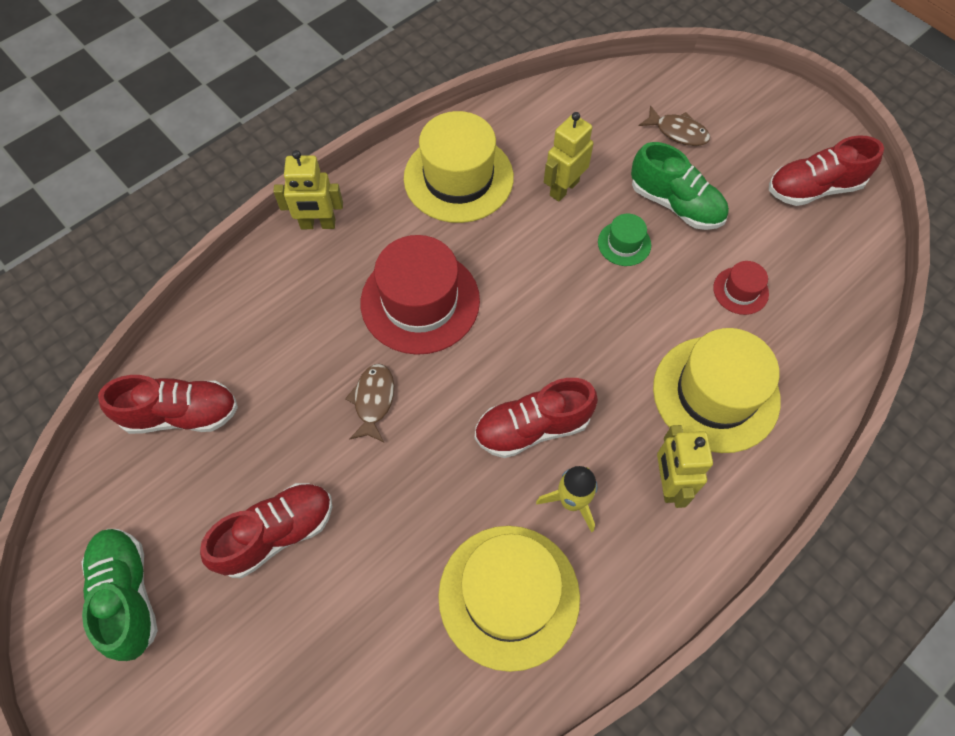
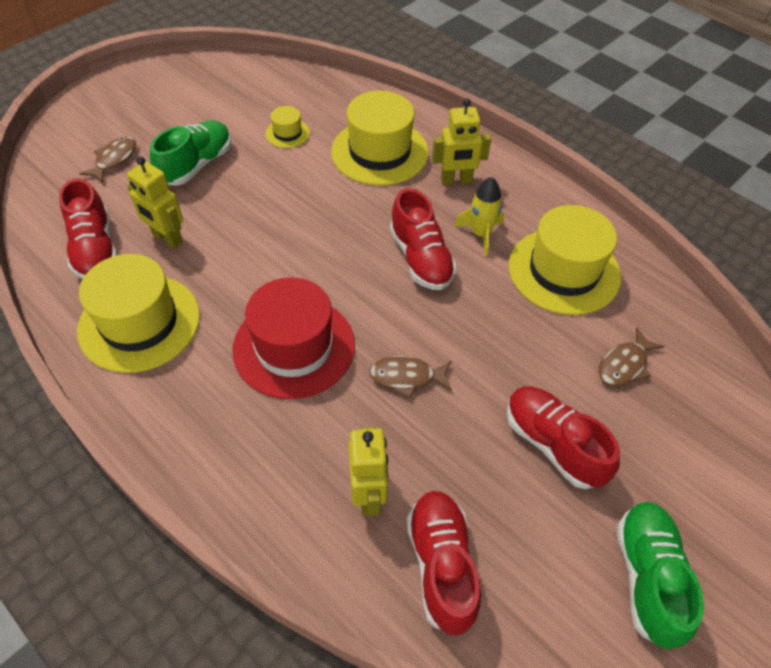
camera: 95 degrees left, 10 degrees down
(127, 595) = (647, 577): green shoe -> green shoe turned 120 degrees clockwise
(318, 224) = (186, 454): yellow robot -> yellow robot (368, 494)
(362, 638) = (624, 365): none -> brown fish
(624, 243) = (236, 198): green hat -> none
(740, 291) = (287, 133): red hat -> yellow hat
(813, 188) = (191, 88): red shoe -> red shoe (95, 249)

